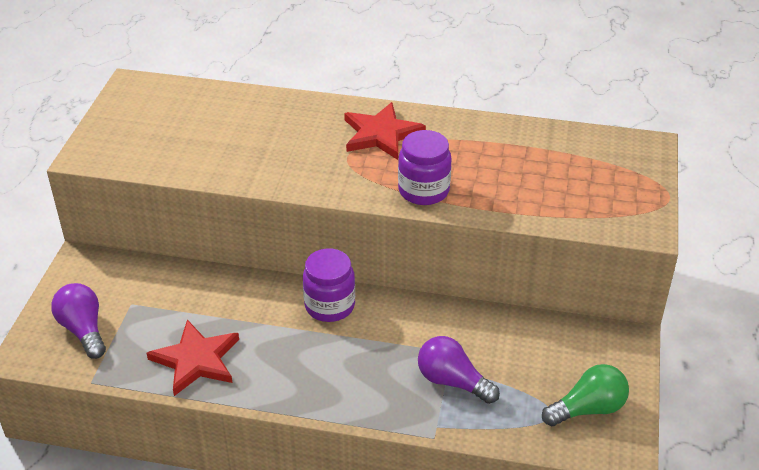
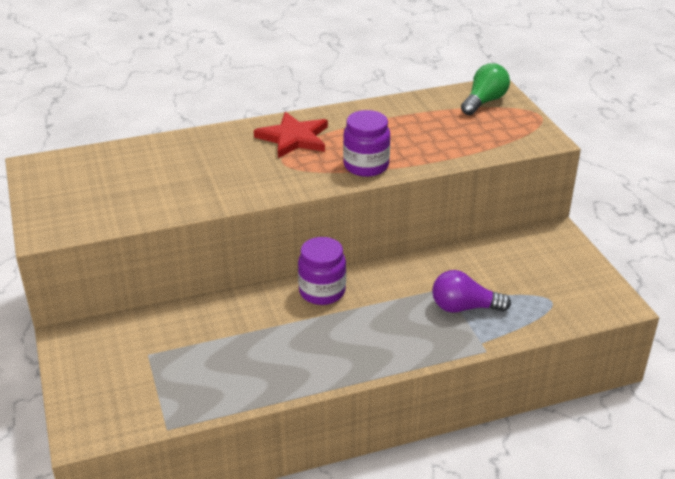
camera: 30 degrees left, 5 degrees down
(83, 330) = (121, 391): purple light bulb -> none
(196, 360) = (247, 374): red star -> none
(588, 409) = (572, 287): green light bulb -> green light bulb (484, 101)

